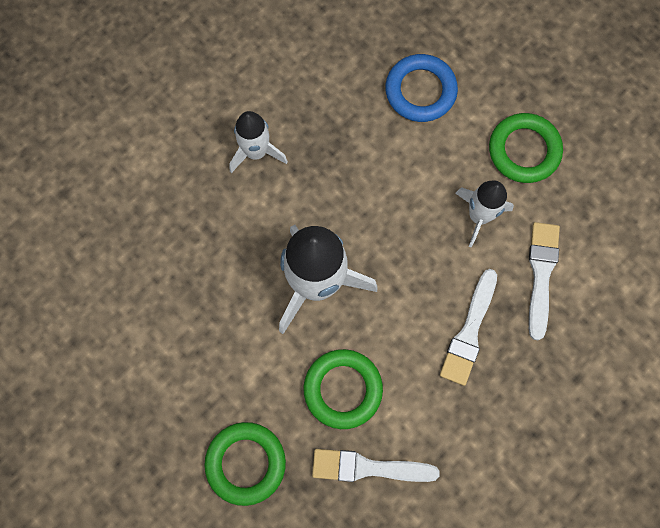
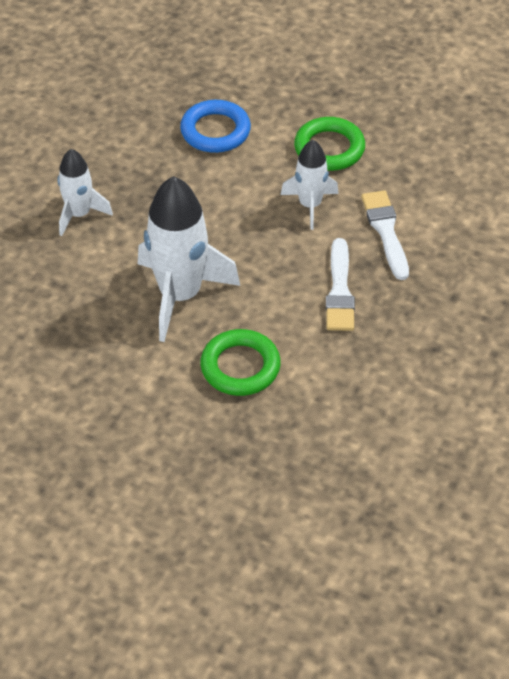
camera: 20 degrees left, 25 degrees down
(246, 463) = (171, 450): green ring -> none
(368, 467) = (291, 419): white brush -> none

